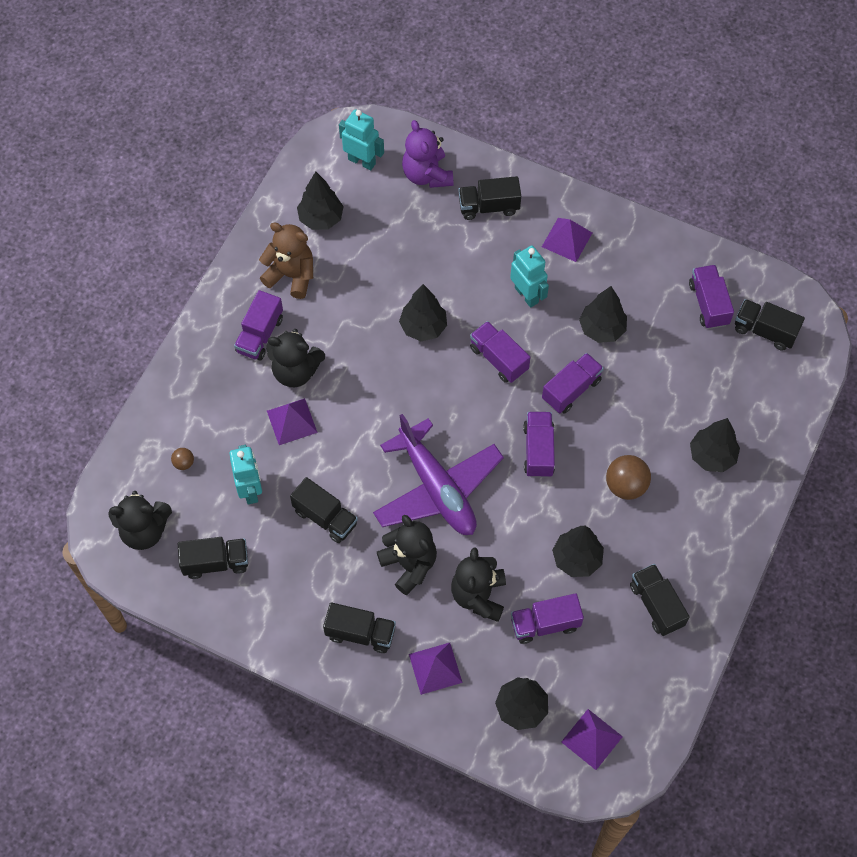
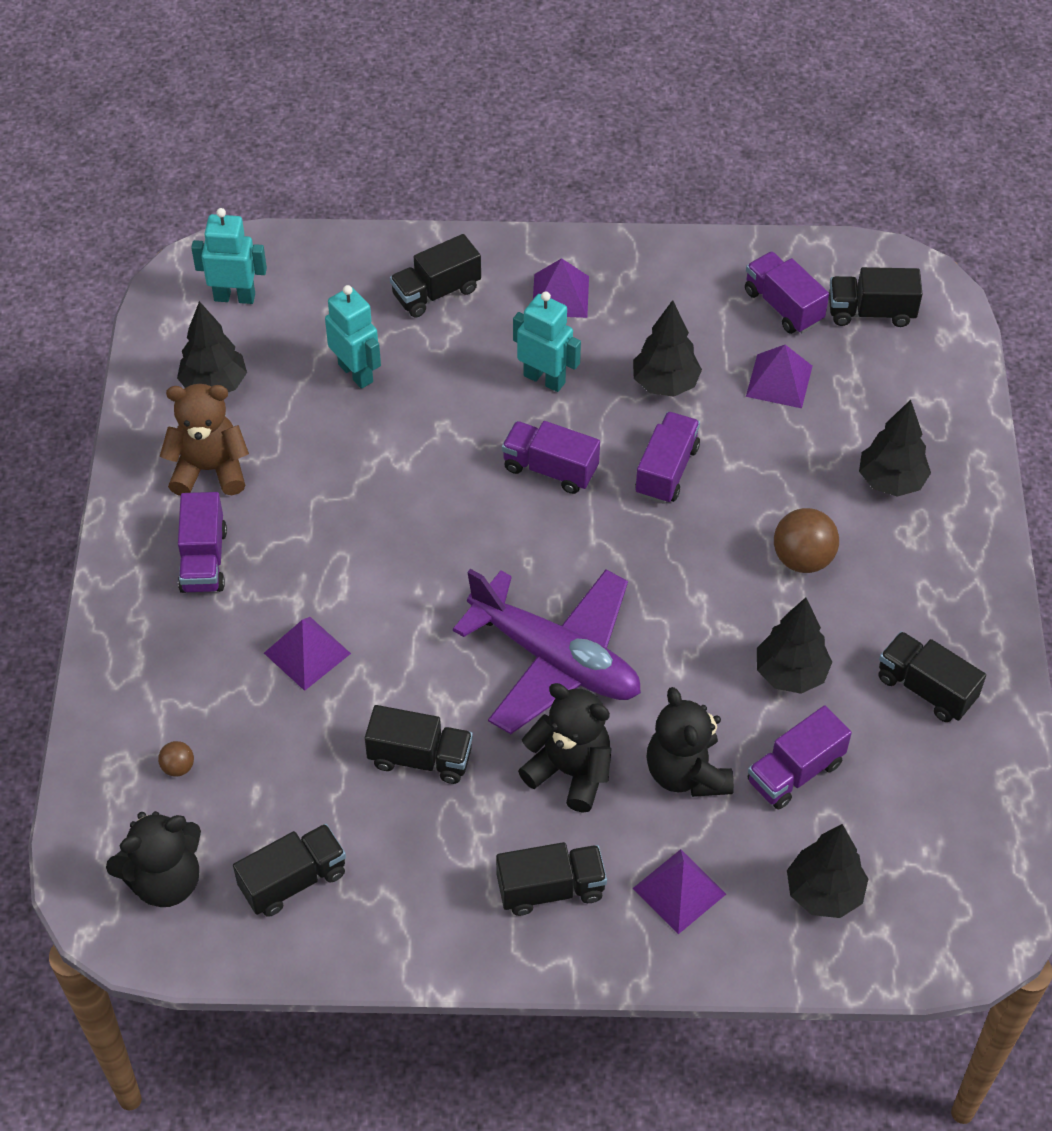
camera: 25 degrees left, 10 degrees down
(250, 490) = (294, 764): turquoise robot -> turquoise robot (356, 373)
(295, 371) = (279, 587): black teddy bear -> none
(423, 327) = (427, 467): black tree -> none
(427, 174) = (332, 283): purple teddy bear -> none
(538, 450) = (665, 560): purple truck -> none
(591, 739) = (939, 892): purple pyramid -> purple pyramid (779, 381)

